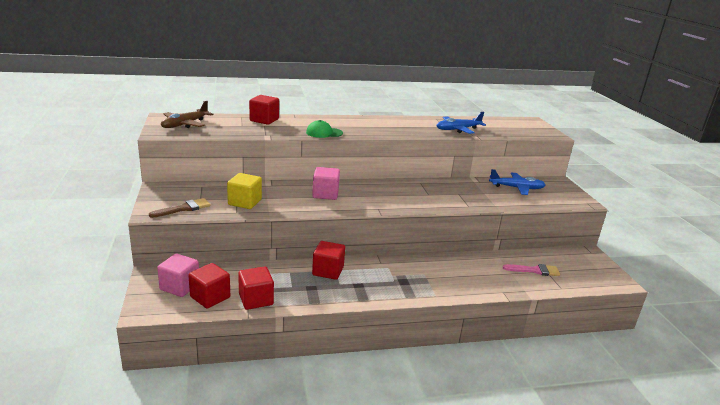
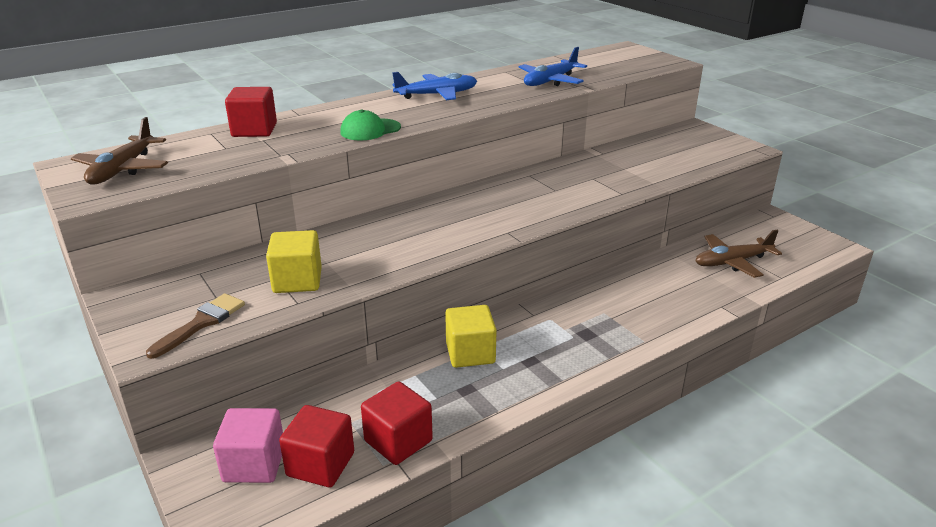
camera: 20 degrees left, 5 degrees up
(325, 194) = (412, 230): pink cube -> none
(328, 271) = (470, 353): red cube -> yellow cube
(516, 188) = (656, 150): blue plane -> blue plane (437, 95)
(534, 270) = (732, 262): pink brush -> brown plane

